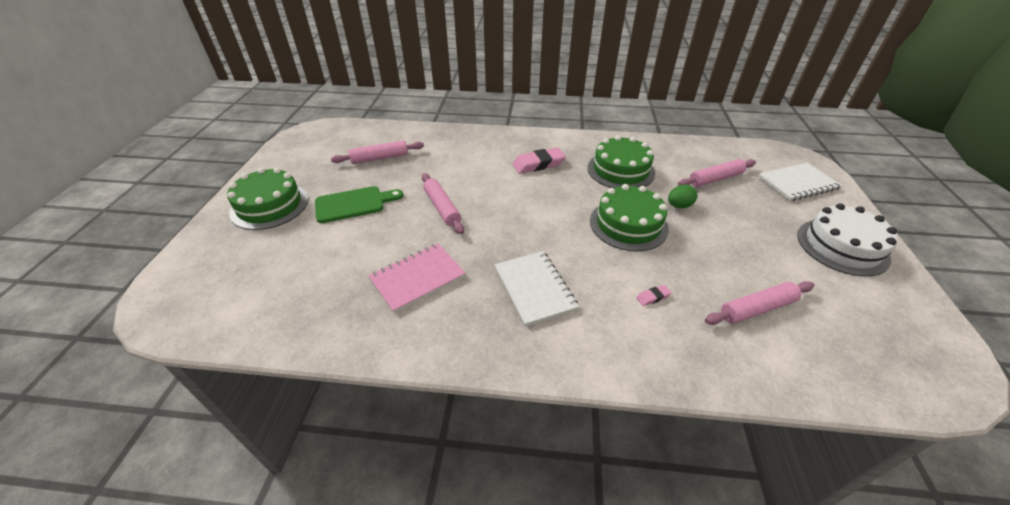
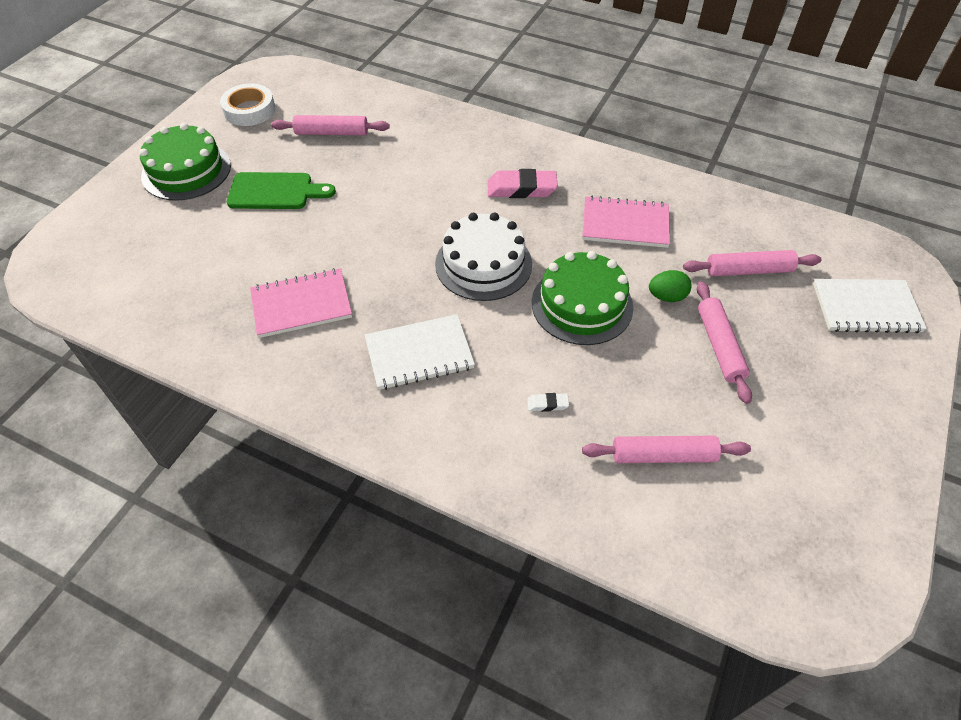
camera: 20 degrees right, 10 degrees up
(306, 156) = (249, 110): none -> white tape
(442, 208) = (371, 222): pink rolling pin -> pink rolling pin (719, 346)
(534, 288) = (419, 353): white notebook -> white notebook turned 75 degrees clockwise
(620, 170) = (625, 224): green cake -> pink notebook
(653, 297) = (547, 404): pink eraser -> white eraser
(842, 246) = (847, 413): white cake -> white cake (483, 264)

